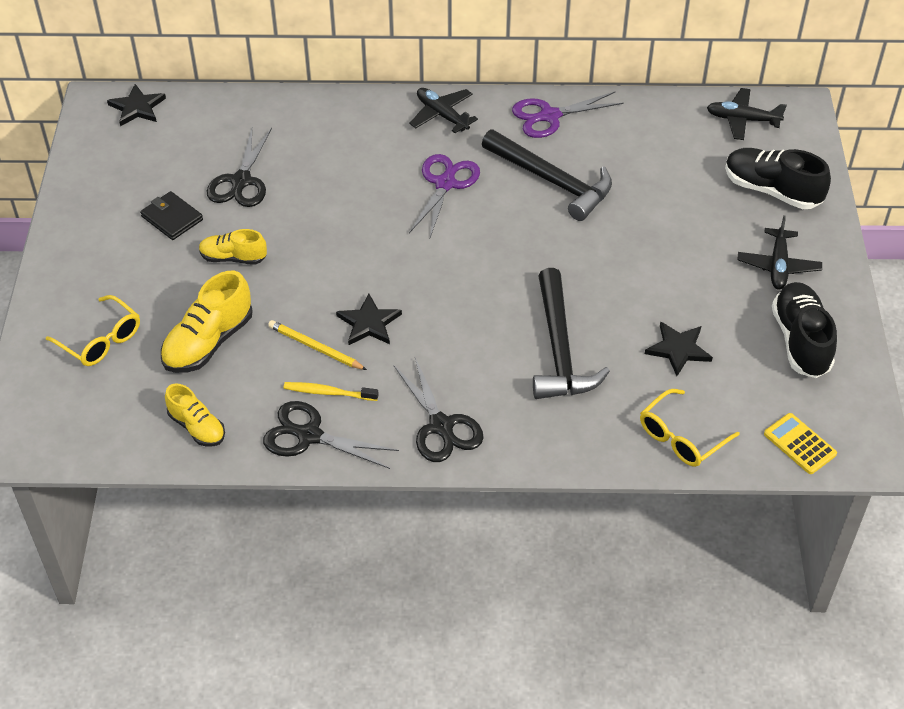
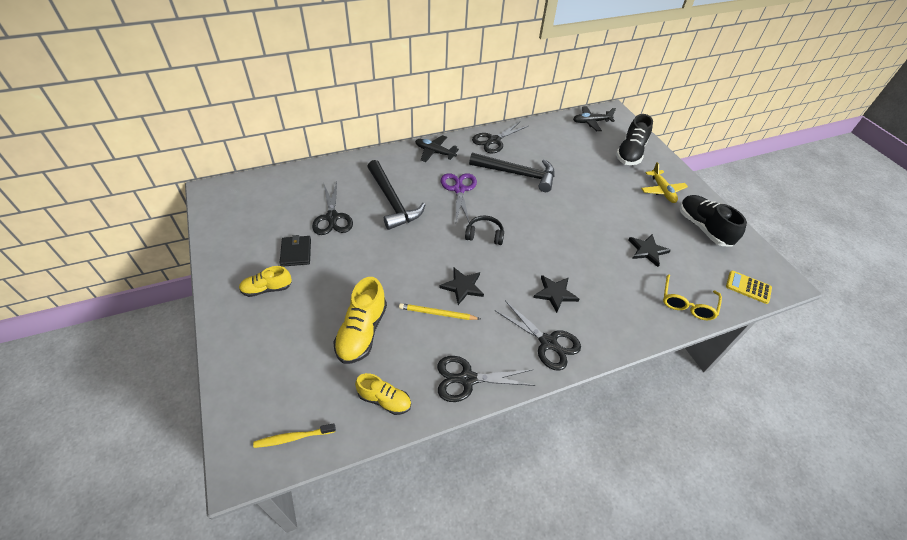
camera: 25 degrees left, 0 degrees up
(101, 340) = (281, 354): yellow glasses -> none
(137, 108) = (240, 188): black star -> black star (555, 293)
(172, 218) = (296, 252): black wallet -> black wallet turned 60 degrees clockwise
(233, 258) = (351, 268): yellow shoe -> yellow shoe (267, 289)
(328, 392) = (463, 343): yellow toothbrush -> yellow toothbrush (293, 437)
(442, 261) = (484, 235): none -> black headphones
(549, 116) = (494, 140): purple scissors -> black scissors
(560, 349) = (585, 270): black hammer -> black hammer (392, 201)
(771, 190) = (630, 153): black shoe -> black shoe turned 75 degrees counterclockwise
(778, 266) = (662, 190): black plane -> yellow plane

